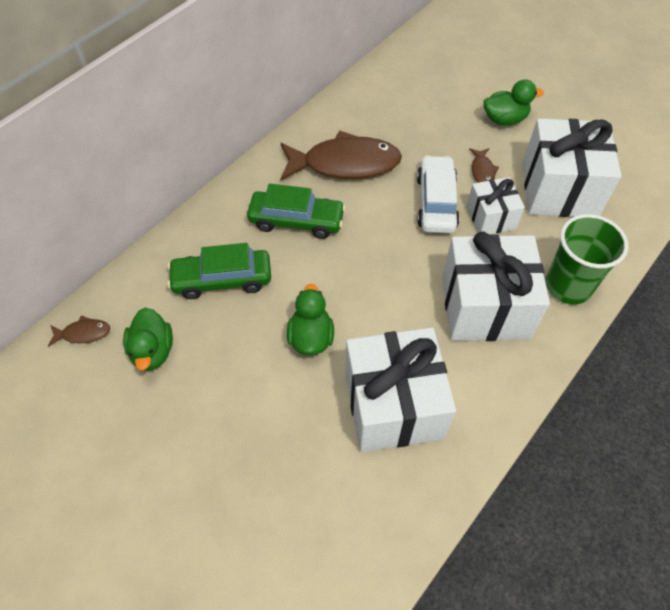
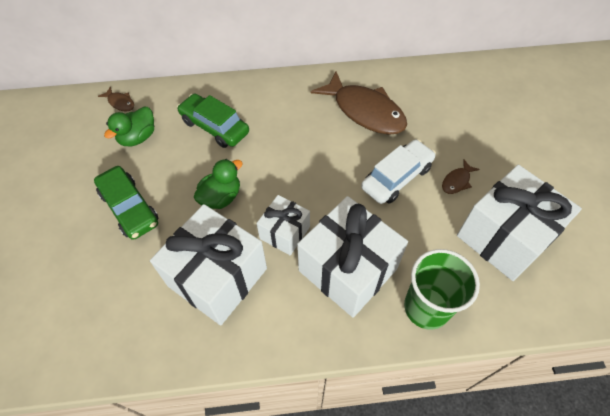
camera: 45 degrees right, 0 degrees up
(296, 221) = (294, 124): green car -> green car (129, 208)
(491, 217) = (424, 216): white gift -> white gift (284, 232)
(504, 119) = (519, 158): green duck -> none

